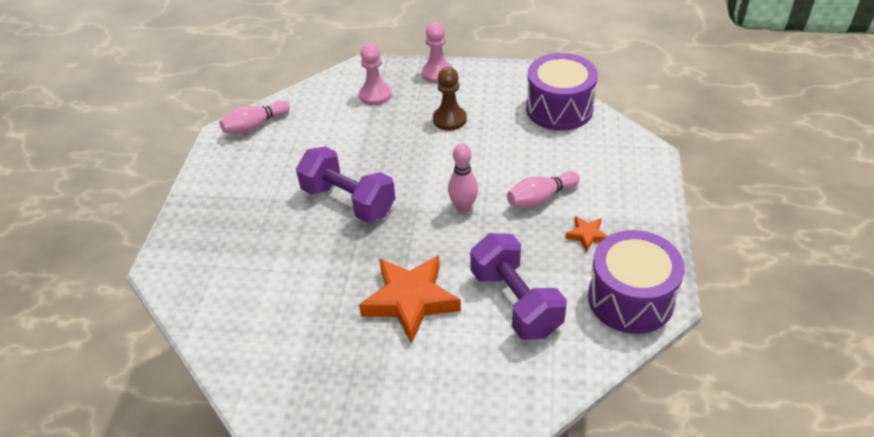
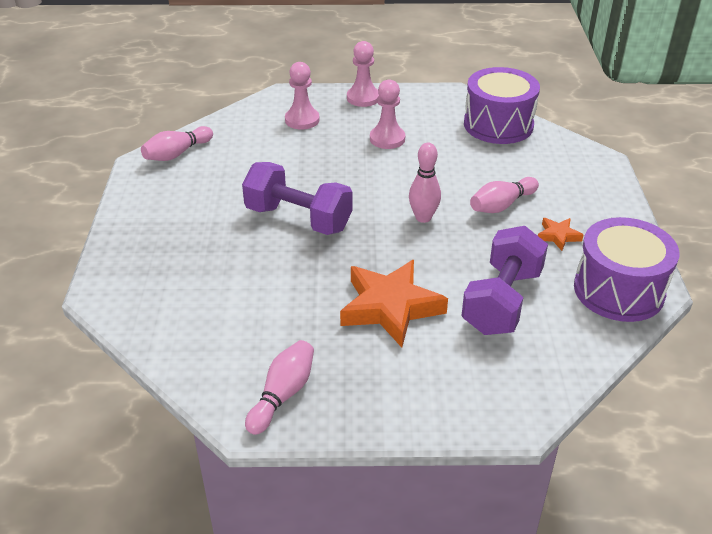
camera: 10 degrees left, 5 degrees down
(294, 383) = (282, 395): none -> pink bowling pin
(449, 119) = (387, 139): brown pawn -> pink pawn
(515, 302) = (502, 301): purple dumbbell -> purple dumbbell turned 60 degrees clockwise

